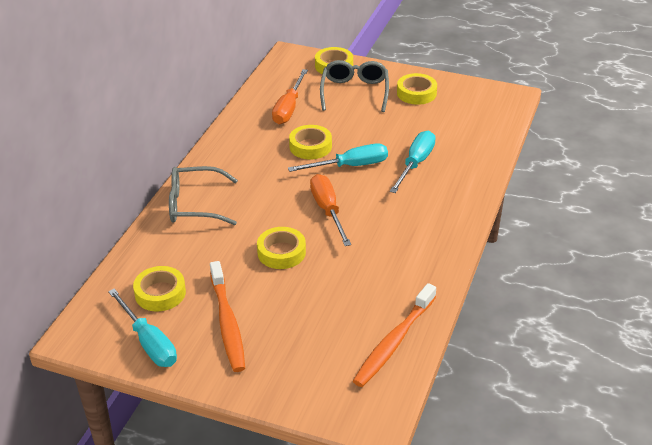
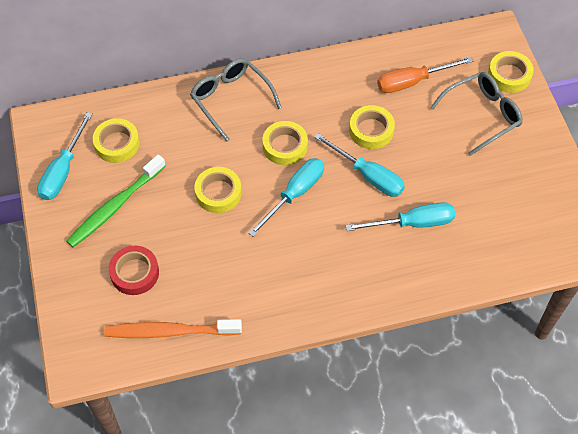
camera: 55 degrees right, 20 degrees up
(227, 323) = (115, 206): orange toothbrush -> green toothbrush
(312, 340) = (135, 273): none -> red tape
(328, 210) = (295, 194): orange screwdriver -> turquoise screwdriver
(416, 93) = (524, 164): yellow tape -> yellow tape (285, 146)

